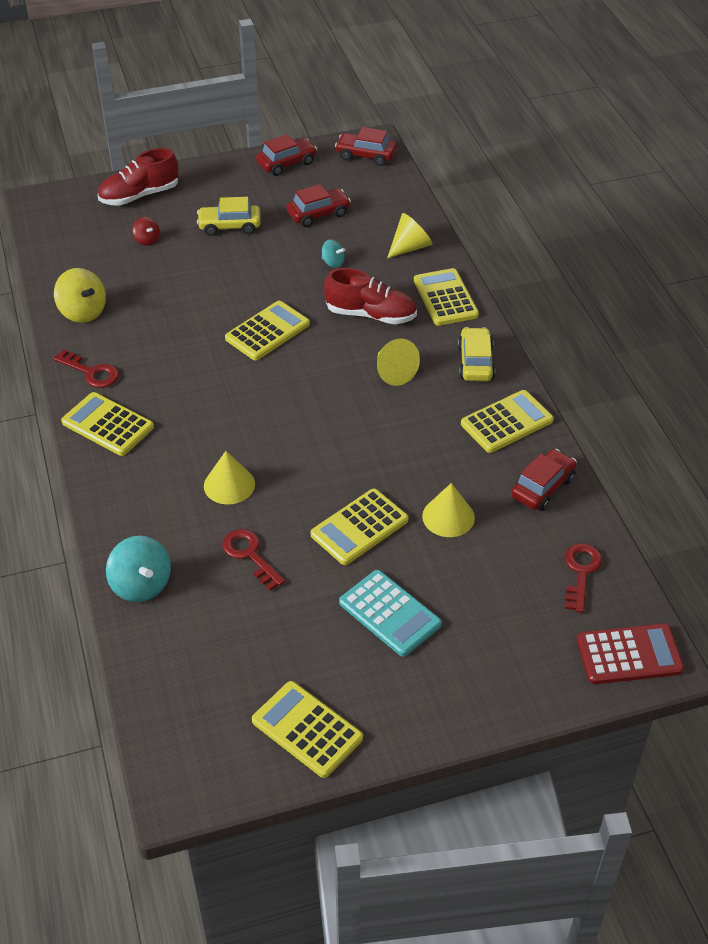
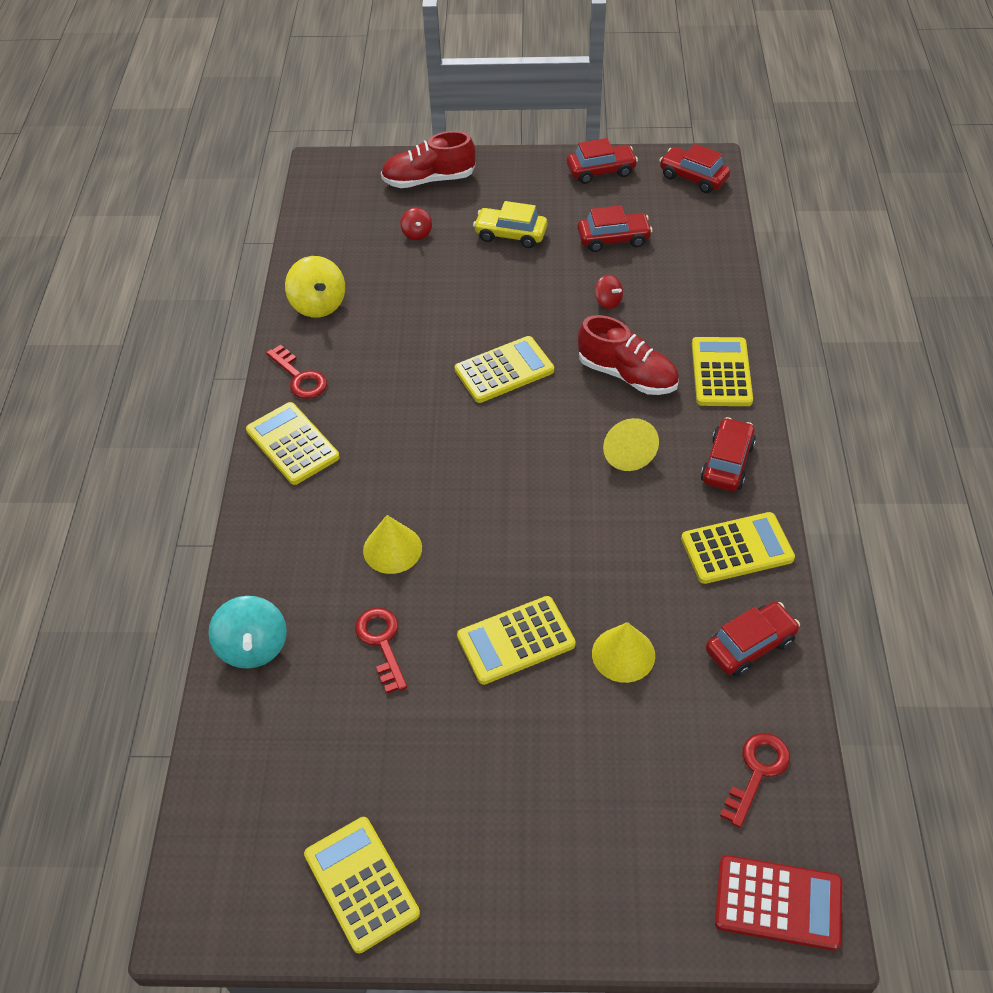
camera: 20 degrees right, 5 degrees up
(333, 263) = (608, 301): turquoise spinning top -> red spinning top
(390, 613) = (510, 761): turquoise calculator -> none
(410, 247) = (703, 300): yellow cone -> none
(475, 363) = (727, 463): yellow car -> red car

